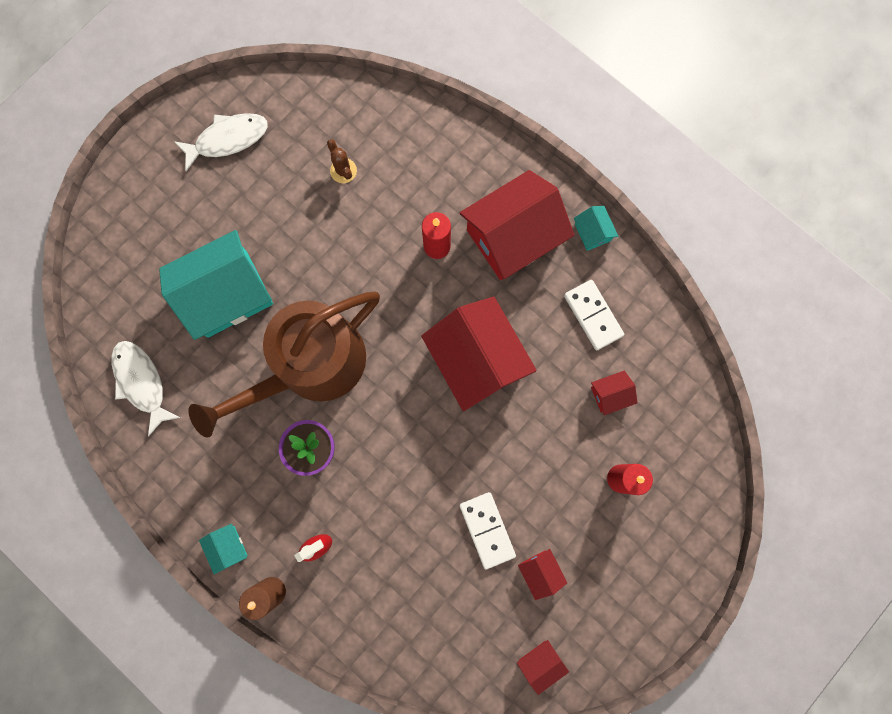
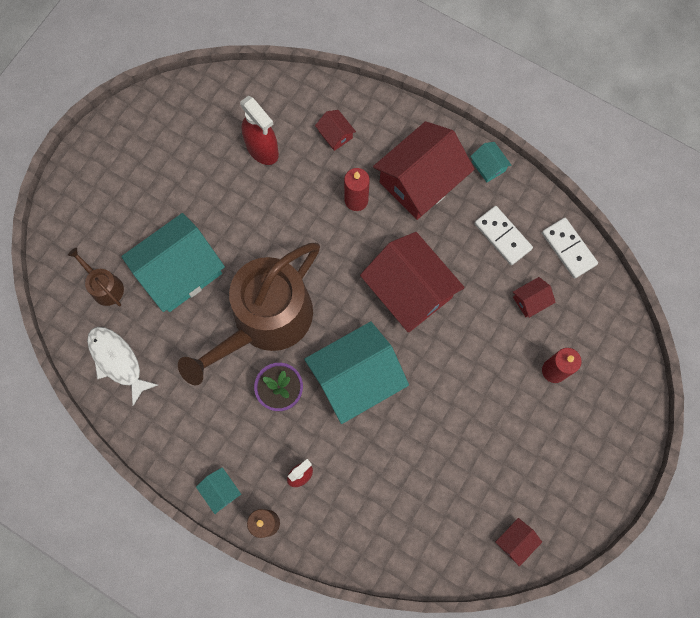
camera: 10 degrees left, 5 degrees down
(142, 296) = (104, 286): none -> brown watering can
(228, 140) = (156, 140): white fish -> none
(343, 171) = (262, 149): brown cactus -> red spray bottle
(399, 447) = (356, 377): none -> turquoise house
(487, 530) = (446, 435): white domino -> white domino (568, 249)
(540, 571) = (500, 463): red house -> red house (335, 134)

